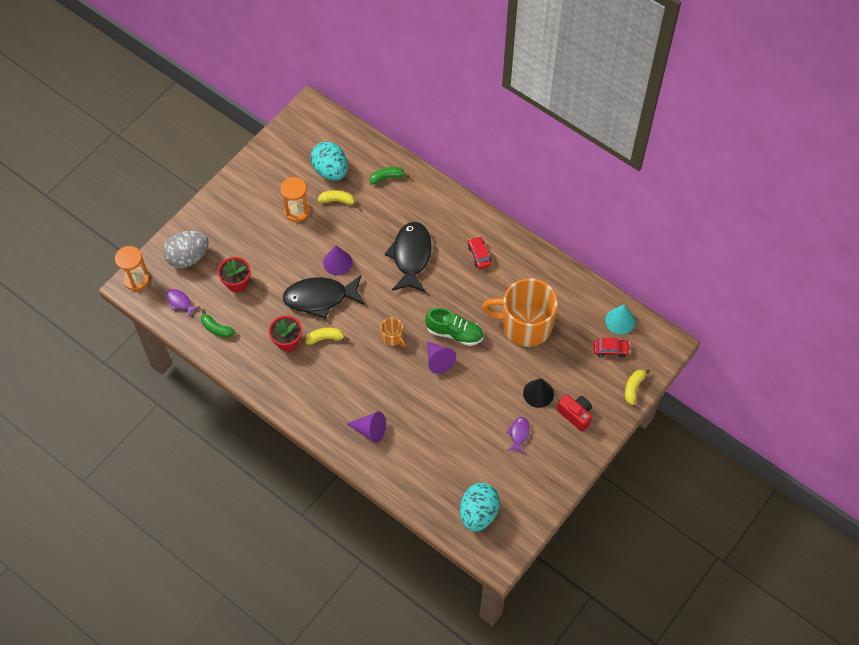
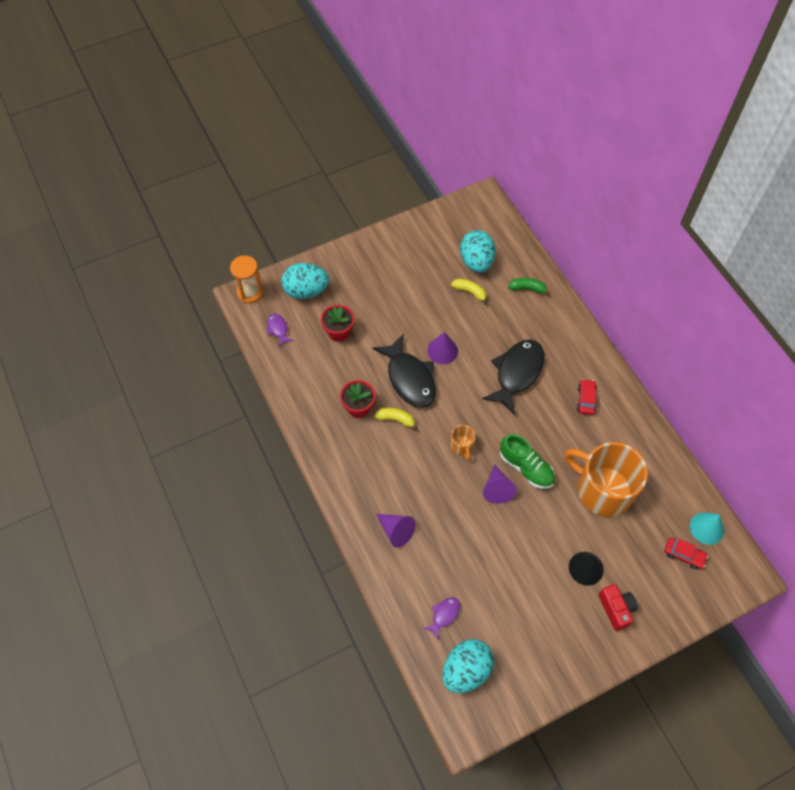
camera: 25 degrees right, 0 degrees up
(188, 257) = (306, 291): grey egg -> turquoise egg
(216, 328) = (299, 367): green banana -> none
(297, 211) = (427, 287): orange hourglass -> none
(320, 298) = (409, 378): black fish -> black fish turned 135 degrees counterclockwise
(519, 434) = (546, 603): purple fish -> purple fish (444, 615)
(633, 388) = (692, 607): yellow banana -> none

